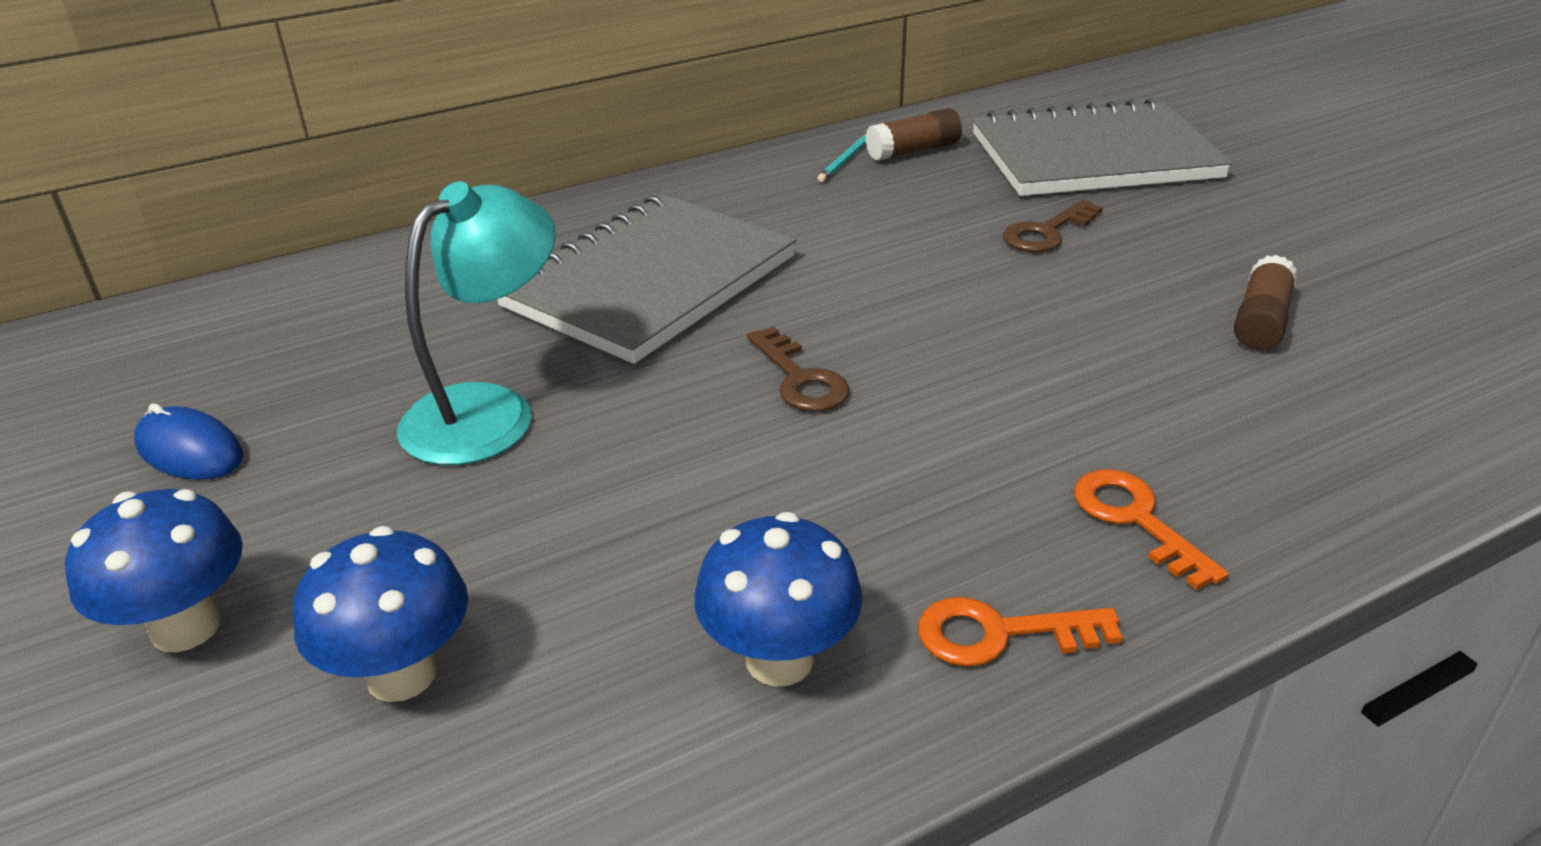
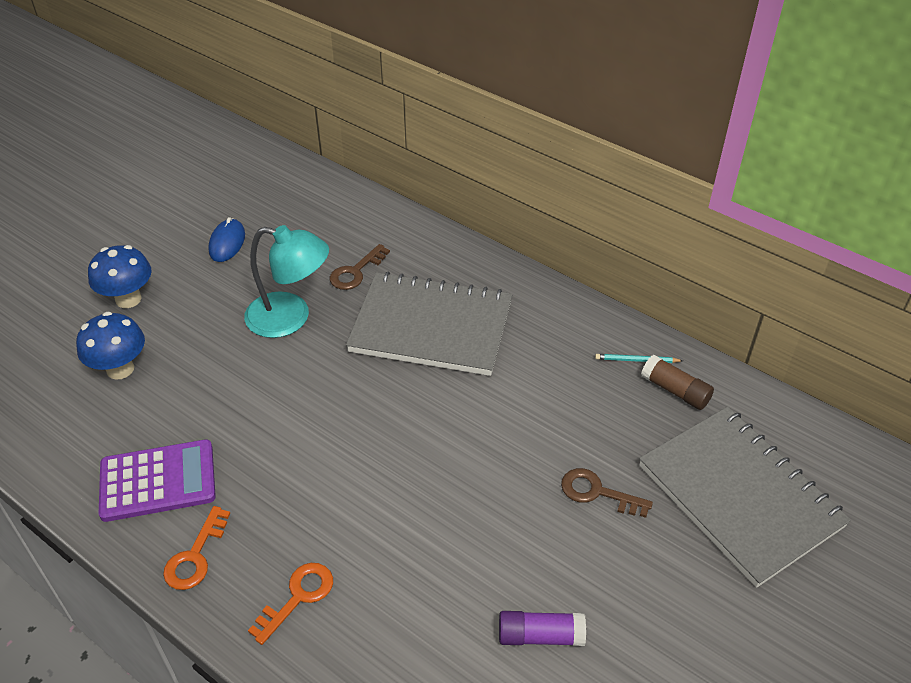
camera: 65 degrees right, 10 degrees up
(779, 660) = (158, 481): blue mushroom -> purple calculator
(800, 379) = (366, 421): brown key -> brown key (356, 272)
(999, 634) = (195, 556): orange key -> orange key turned 135 degrees counterclockwise
(1261, 321) = (540, 636): brown glue stick -> purple glue stick

